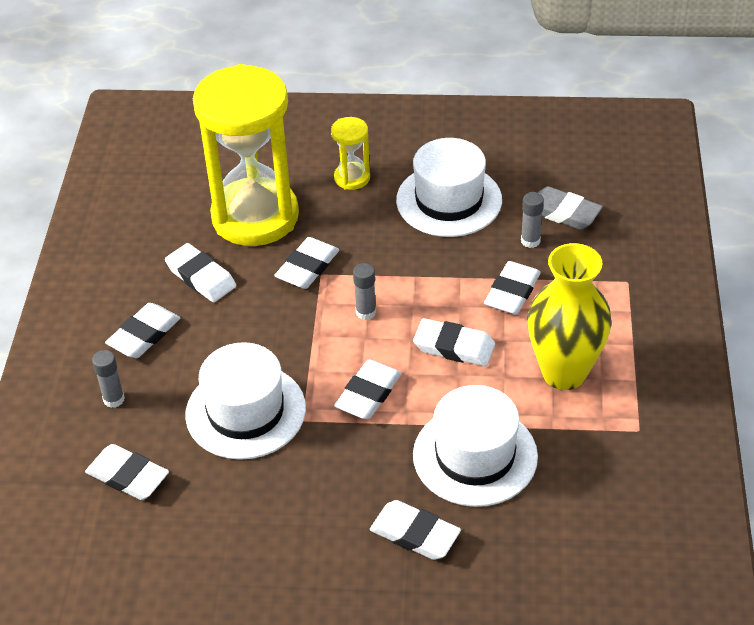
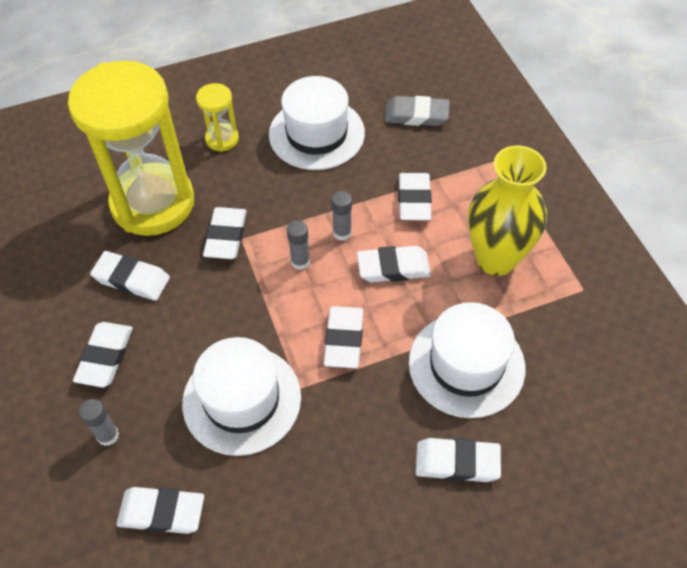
camera: 25 degrees left, 10 degrees up
(530, 241) = (403, 149): grey glue stick -> grey glue stick (342, 233)

